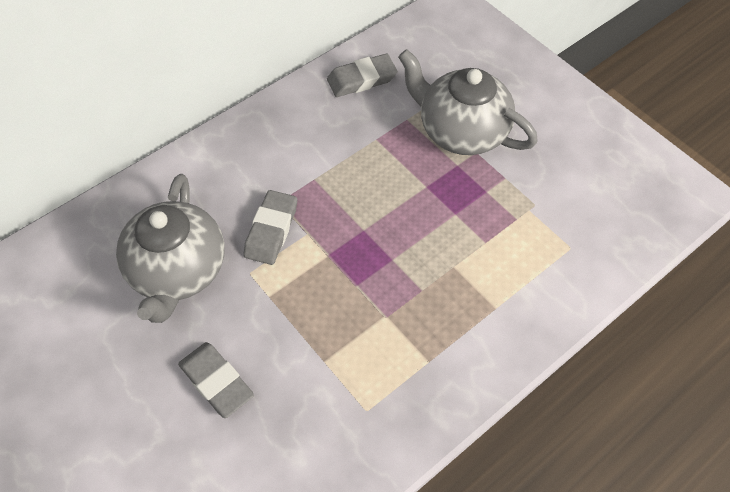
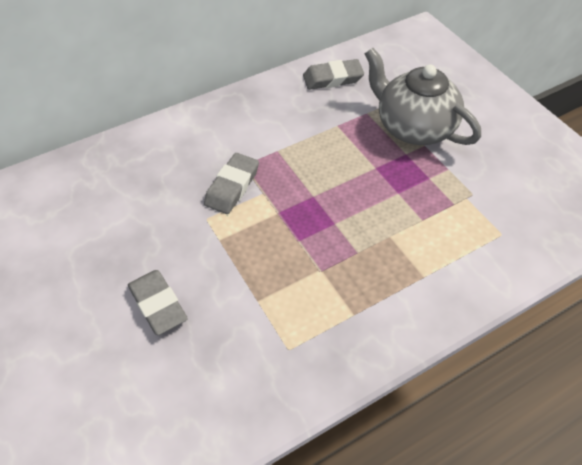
camera: 10 degrees right, 5 degrees down
(177, 271) = (145, 209): grey teapot -> none

